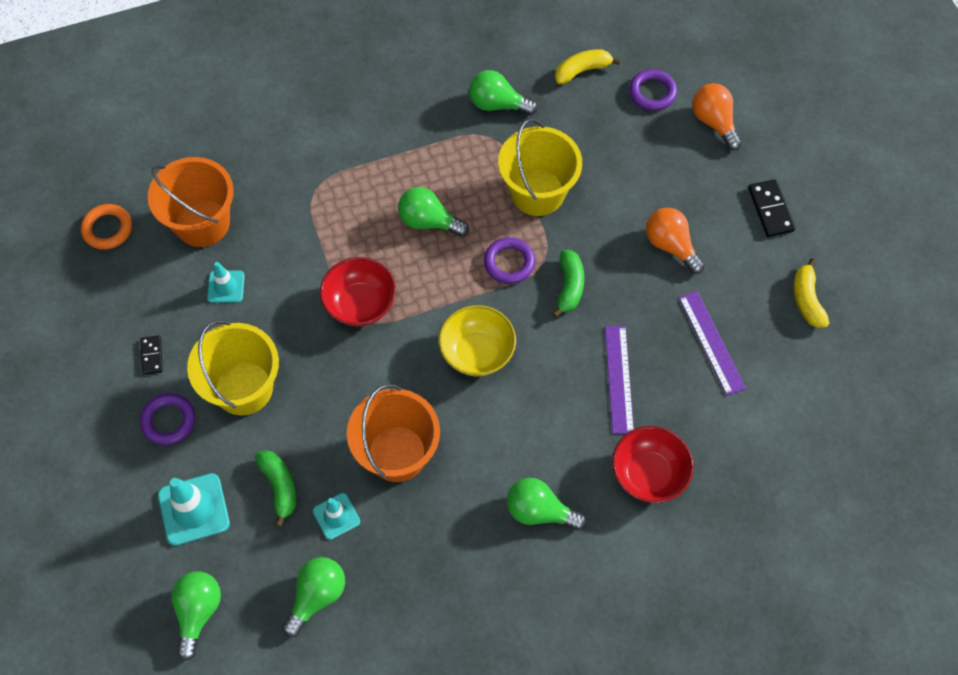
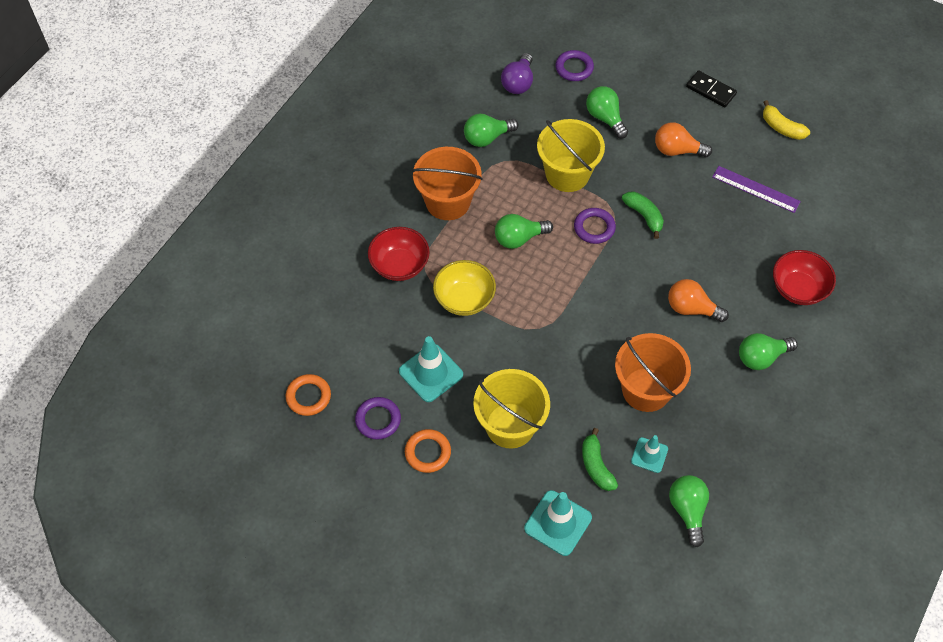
camera: 40 degrees left, 5 degrees down
(152, 356) = (428, 452): black domino -> orange ring
(168, 421) = (483, 483): purple ring -> purple ring (378, 420)
(198, 612) = (627, 580): green light bulb -> green light bulb (605, 118)
(202, 223) = (371, 345): orange bucket -> orange bucket (448, 202)
(226, 287) = (431, 373): turquoise traffic cone -> turquoise traffic cone, size x1.65
(279, 486) = (596, 466): green banana -> green banana turned 135 degrees counterclockwise
(360, 304) = (529, 319): red bowl -> red bowl (399, 265)
(477, 352) = (631, 294): yellow bowl -> yellow bowl (464, 299)
(582, 70) = (518, 83): yellow banana -> purple light bulb
(619, 379) = (727, 248): purple ruler -> none
(714, 122) = (628, 61): orange light bulb -> orange light bulb (691, 308)

